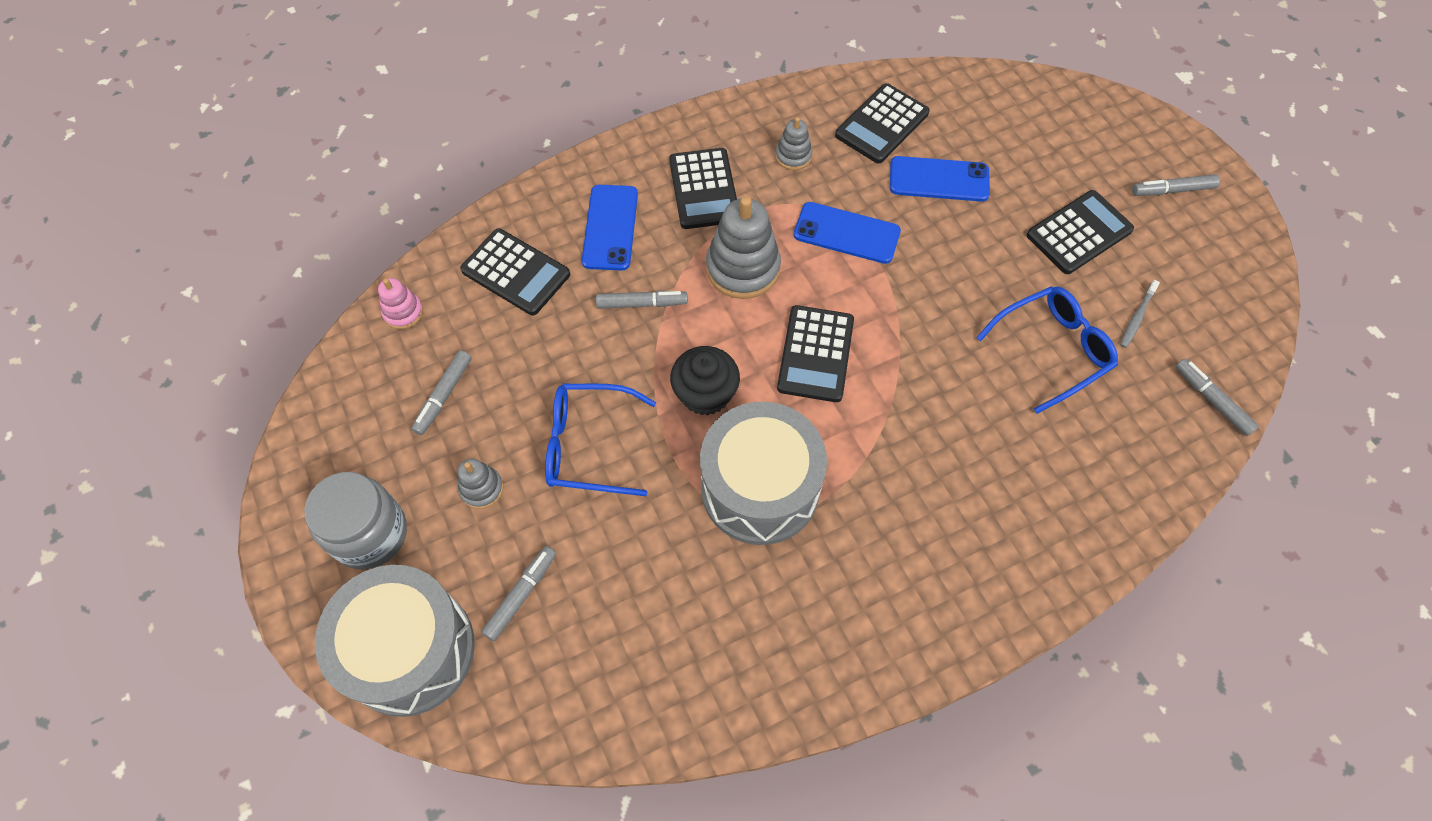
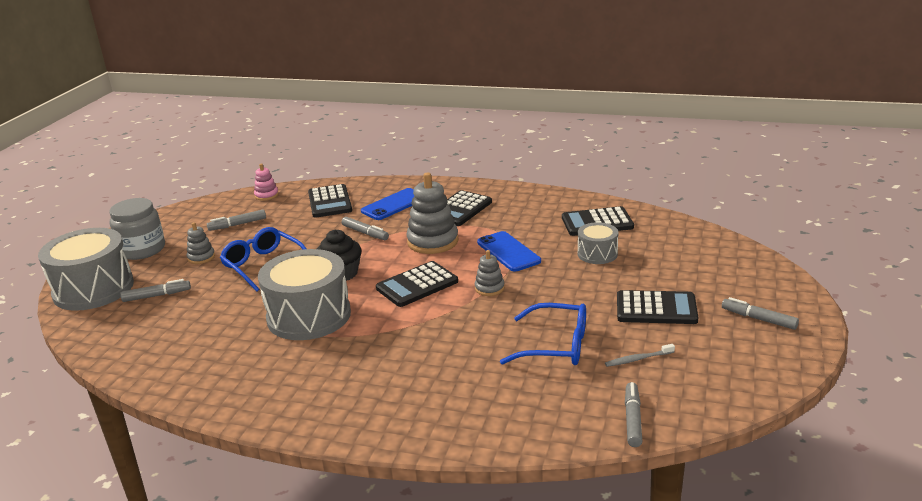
camera: 45 degrees right, 35 degrees down
(793, 156) = (526, 215): grey stacking toy -> grey stacking toy (489, 288)
(939, 180) = (597, 254): blue phone -> grey drum

